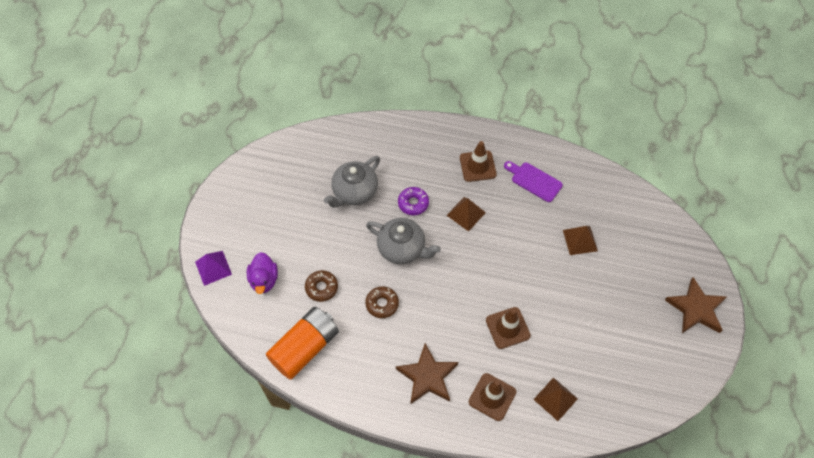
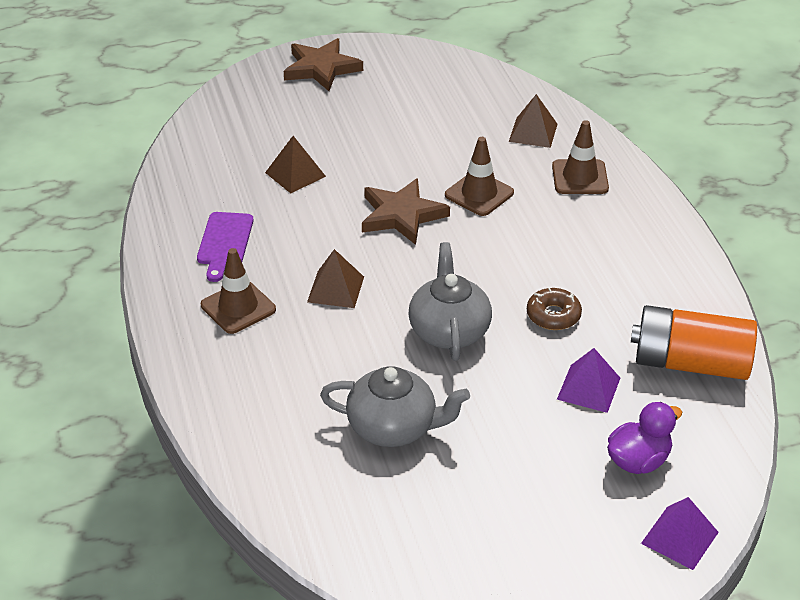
camera: 120 degrees left, 20 degrees down
(321, 288) = (588, 388): brown donut -> purple pyramid
(413, 203) = (361, 350): purple donut -> none
(427, 376) = (609, 236): brown star -> brown star (401, 215)

